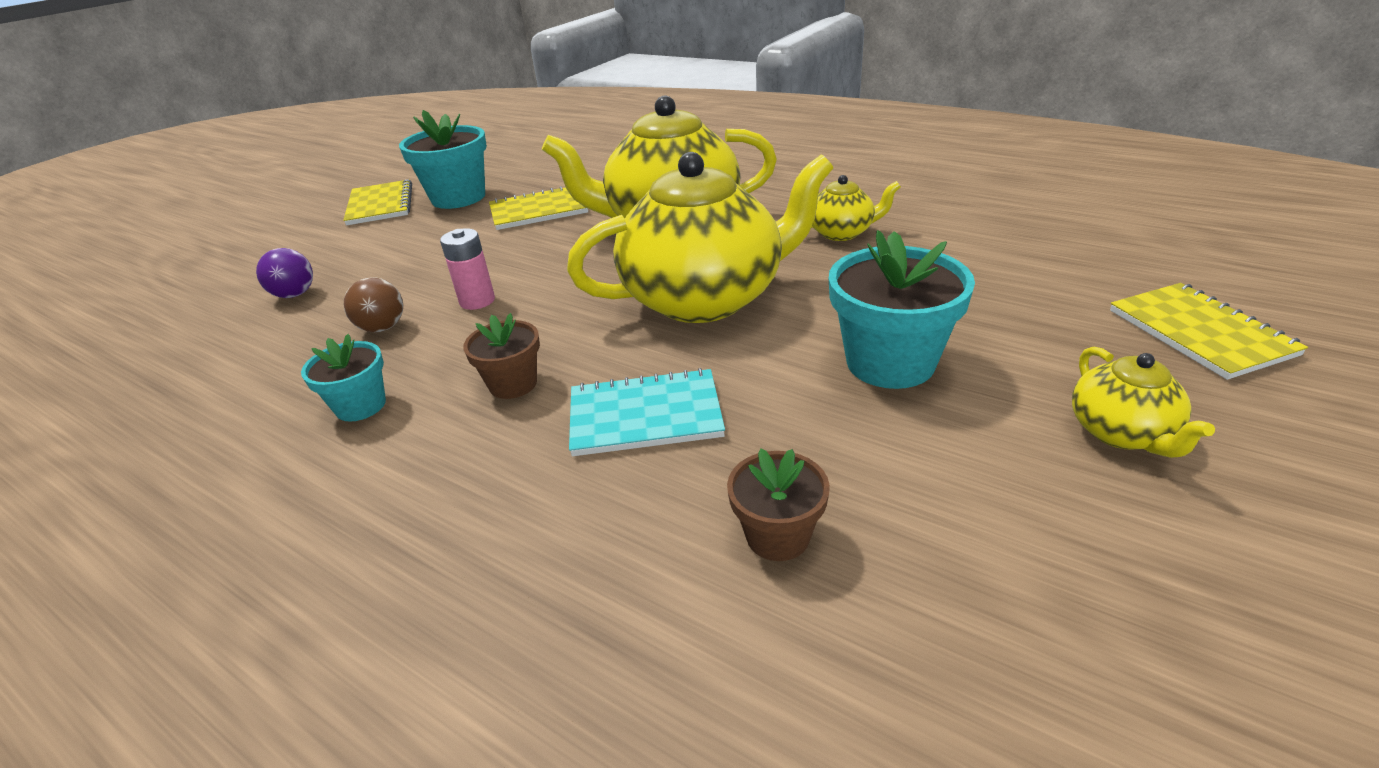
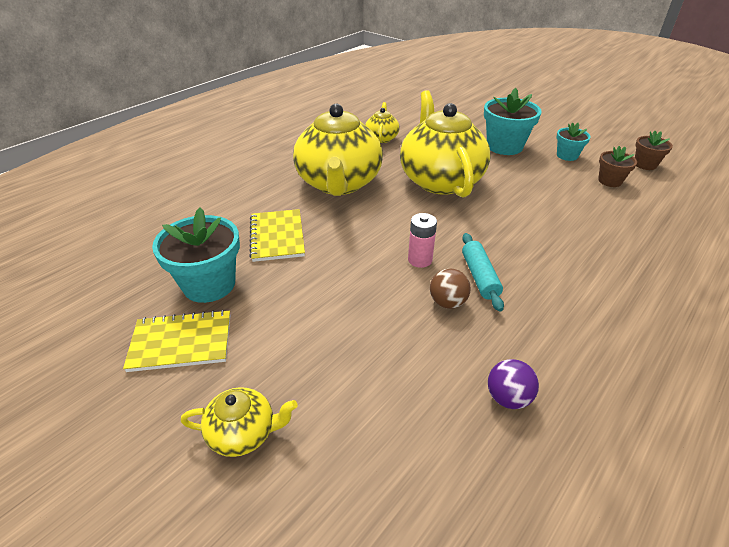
camera: 85 degrees left, 5 degrees up
(295, 294) = (375, 371): purple ball -> purple ball (508, 398)
(361, 406) = (541, 299): turquoise flower pot -> turquoise flower pot (567, 155)
(428, 349) = (479, 276): none -> turquoise rolling pin
(513, 384) = (518, 241): brown flower pot -> brown flower pot (645, 164)
(645, 415) = (543, 203): turquoise notebook -> none
(1121, 433) = (546, 120): yellow teapot -> yellow teapot (243, 433)
(1200, 332) = (490, 97): yellow notebook -> none

